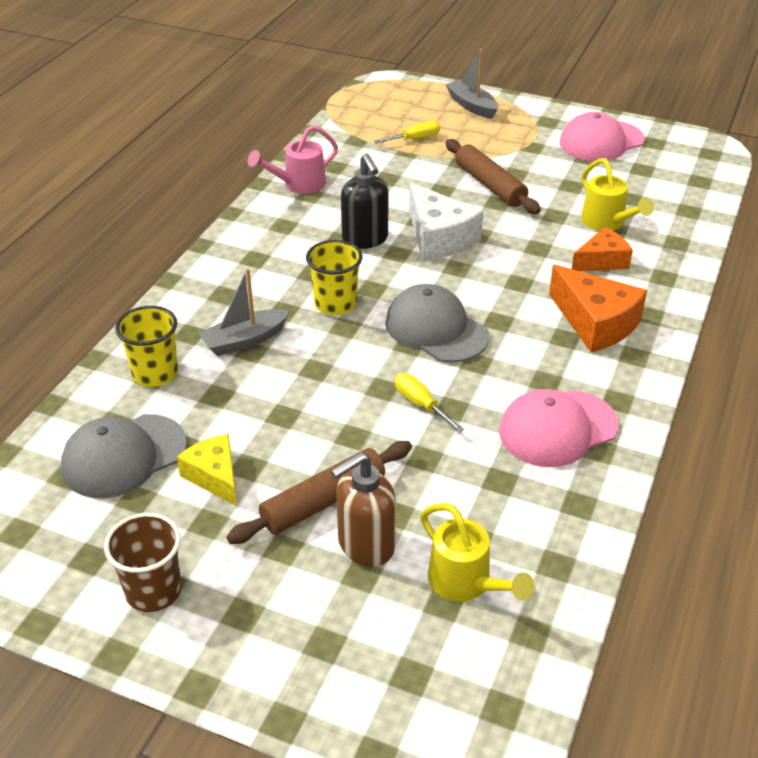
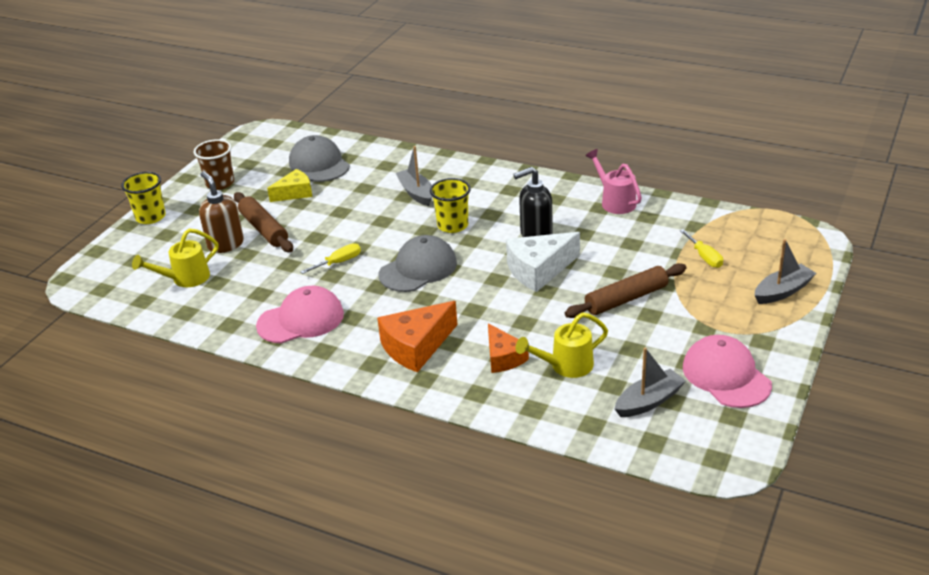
camera: 95 degrees right, 5 degrees down
(155, 373) = (388, 165): yellow cup -> yellow cup (150, 217)
(557, 428) = (301, 320): pink cap -> pink cap turned 90 degrees clockwise
(647, 180) = (649, 401): none -> grey boat

